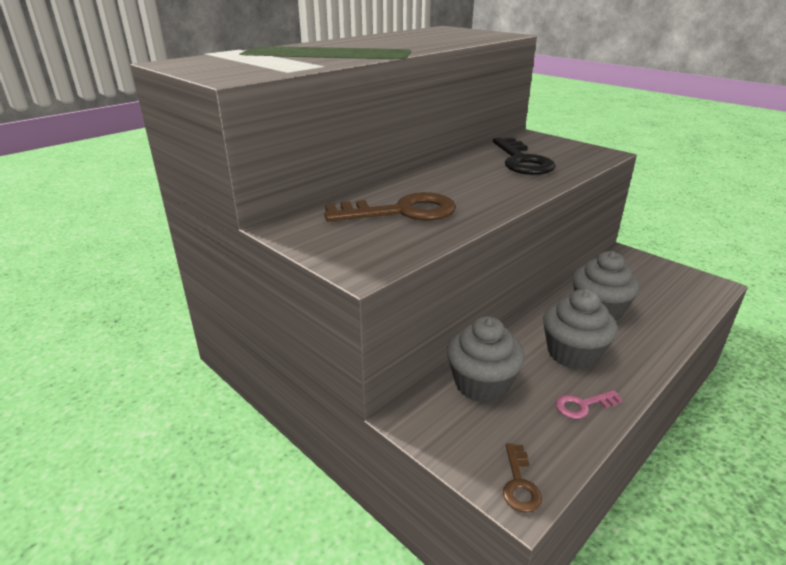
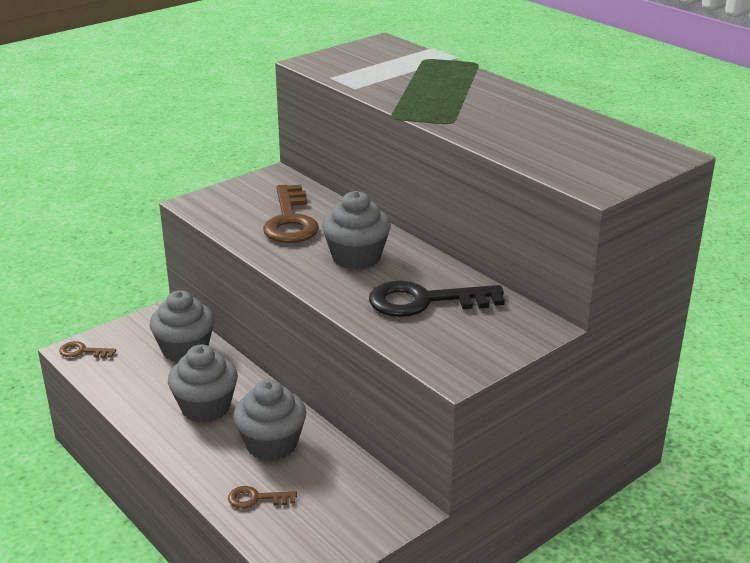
camera: 95 degrees right, 0 degrees up
(466, 182) = (356, 257): none -> grey cupcake
(583, 405) = (138, 396): pink key -> none
(667, 311) = (256, 498): none -> brown key

